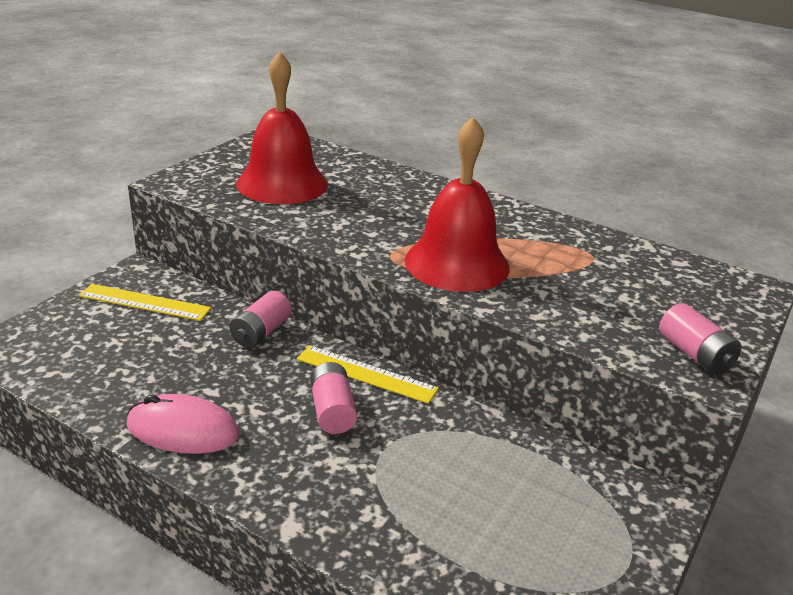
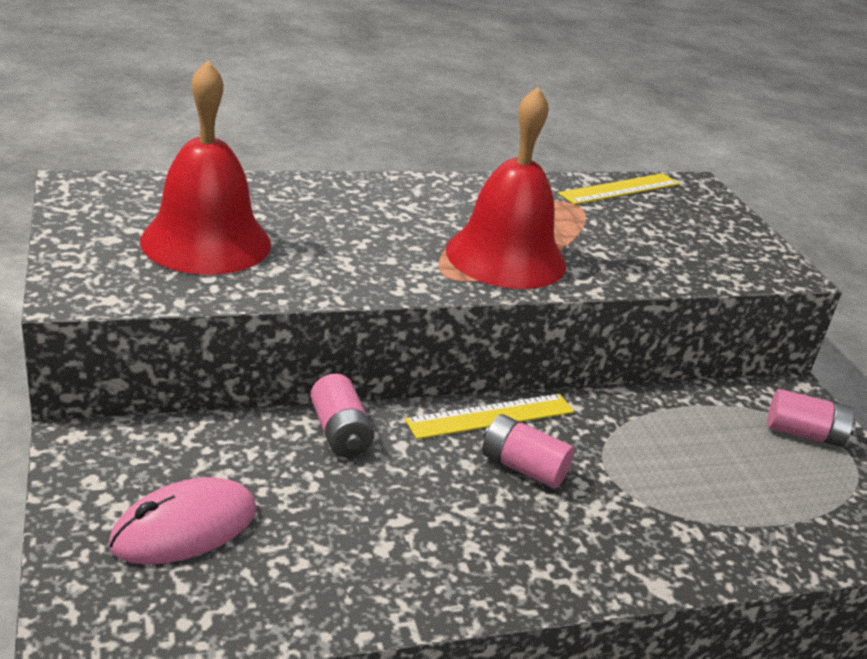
camera: 50 degrees left, 0 degrees up
(144, 302) = (161, 473): yellow ruler -> yellow ruler (620, 189)
(183, 430) = (444, 574): pink mouse -> pink mouse (185, 527)
(694, 354) = (754, 257): pink battery -> pink battery (804, 433)

